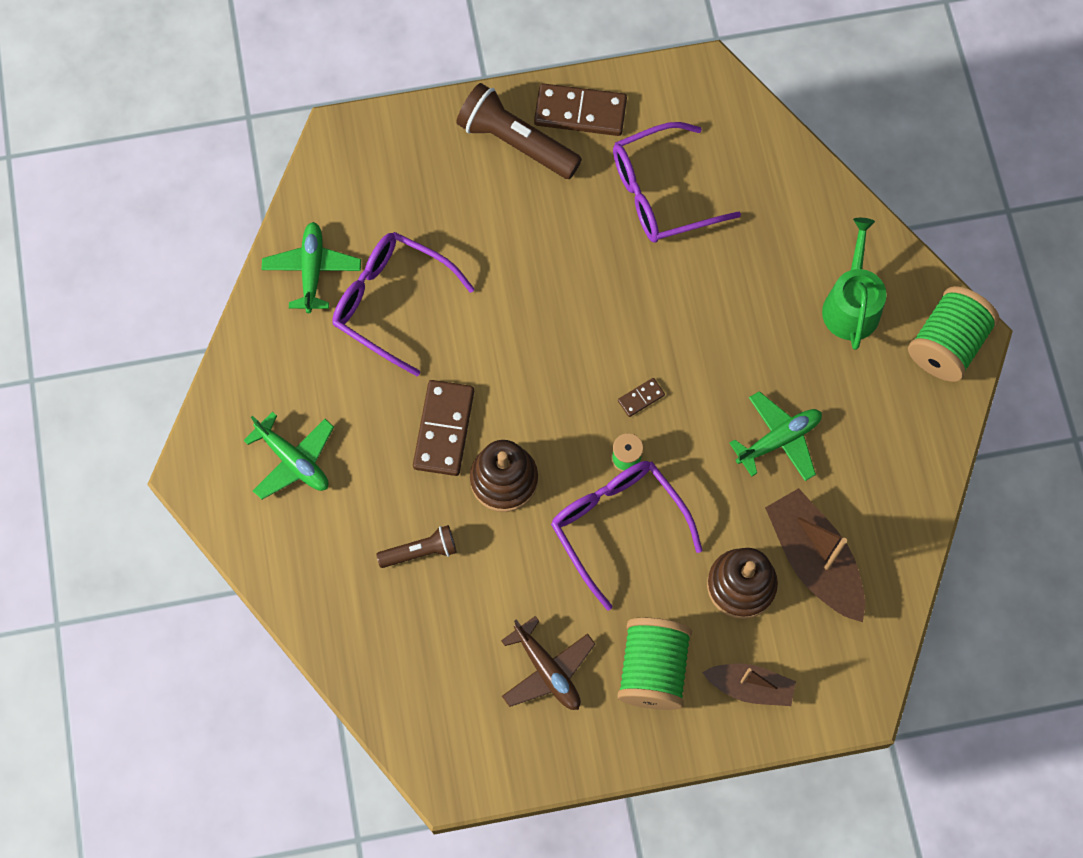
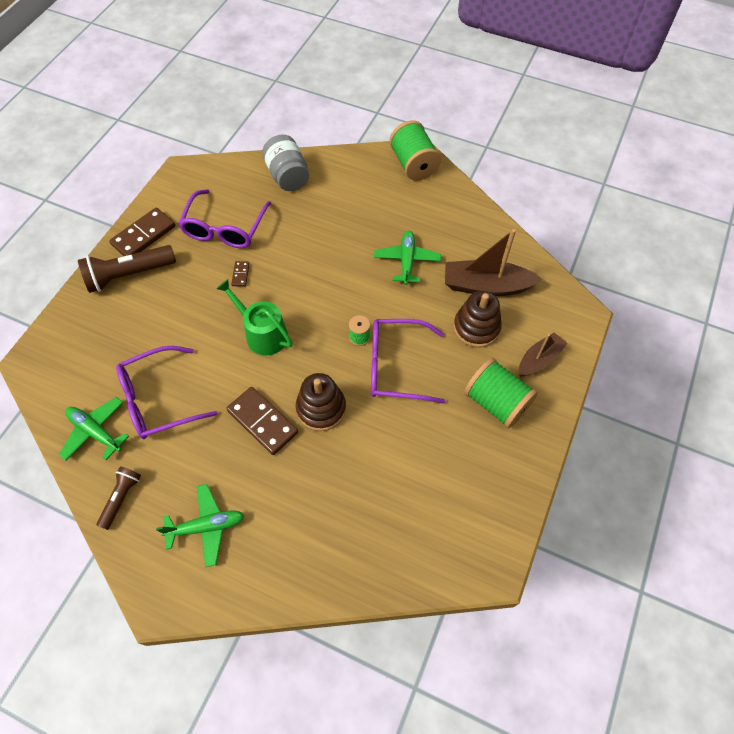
camera: 55 degrees left, 10 degrees down
(420, 551) = (329, 486): brown flashlight -> brown flashlight (121, 498)
(547, 670) = (458, 460): brown plane -> none
(641, 398) = (330, 308): brown domino -> brown domino (240, 275)
(800, 204) = (288, 176): none -> grey jar
(851, 305) = (360, 188): green watering can -> green watering can (262, 333)

